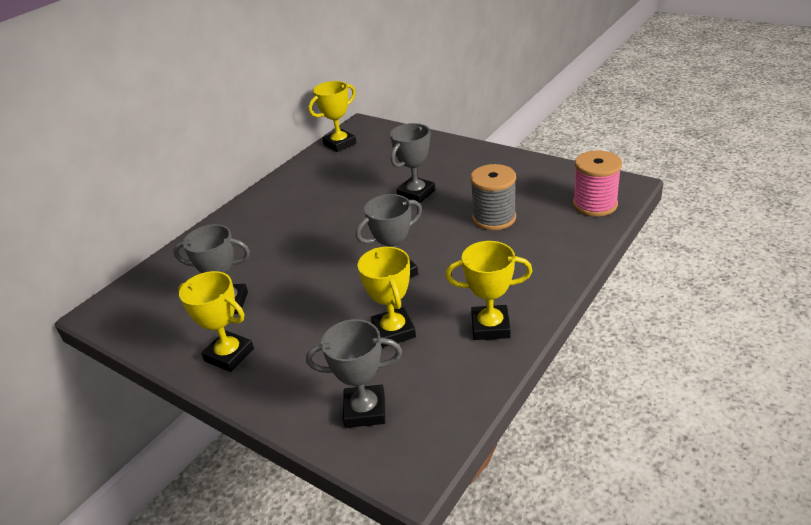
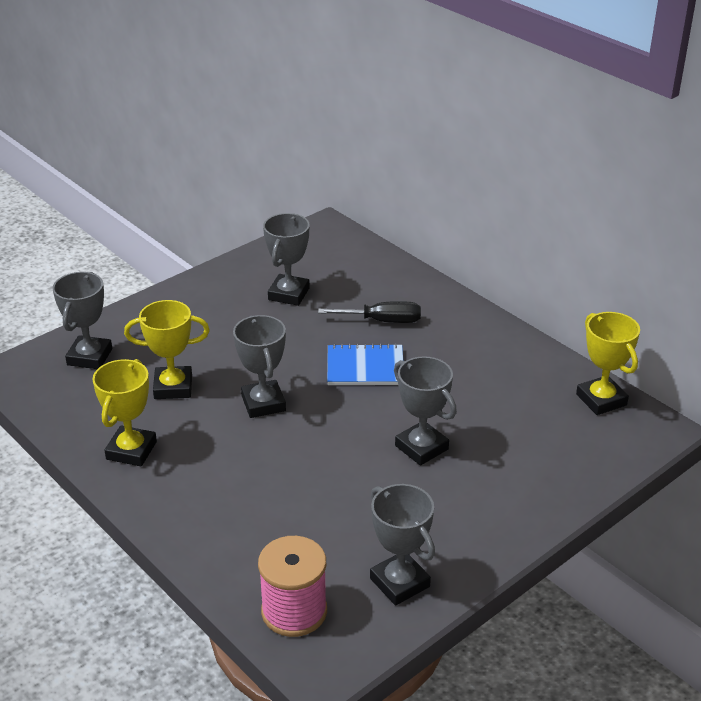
camera: 100 degrees right, 0 degrees up
(229, 355) = (213, 292): yellow trophy -> none
(265, 241) = (383, 321): none -> black screwdriver
(332, 236) = (365, 367): none -> blue notebook
(494, 218) = (322, 503): grey spool -> none
(543, 176) = (399, 582): none -> grey trophy

